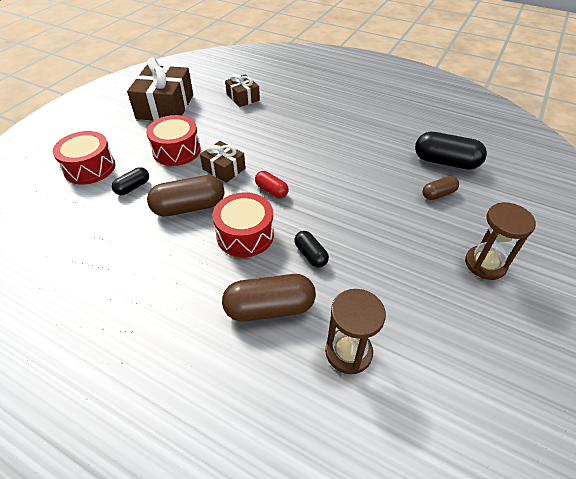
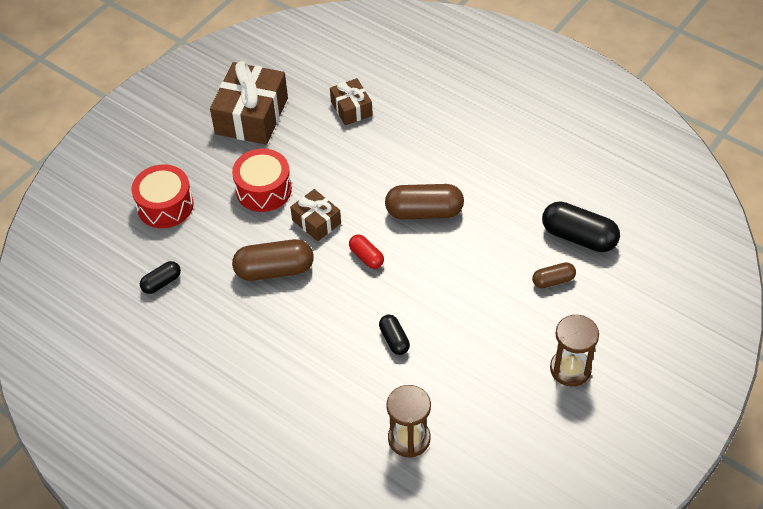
camera: 10 degrees right, 5 degrees up
(133, 187) = (214, 237): black capsule -> black capsule (161, 283)
(245, 235) = (330, 310): red drum -> none
(269, 308) = (344, 390): brown capsule -> brown capsule (424, 212)

